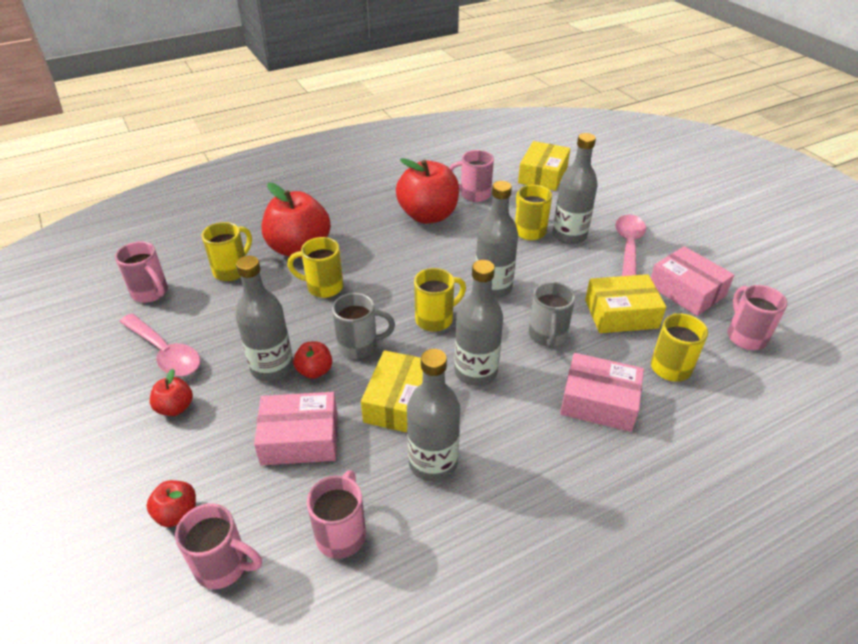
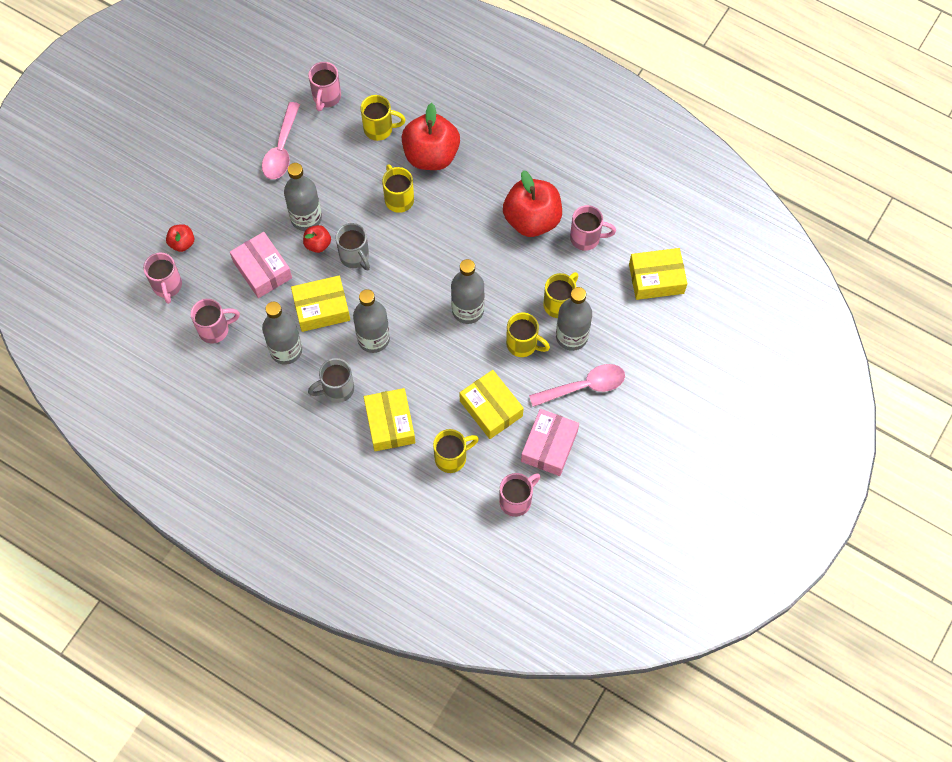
camera: 60 degrees right, 25 degrees up
(175, 408) = (245, 188): red apple -> none
(435, 319) = (410, 289): yellow mug -> yellow mug (523, 344)
(474, 194) = (586, 238): pink mug -> pink mug turned 120 degrees clockwise
(547, 336) = (436, 368): grey mug -> grey mug (337, 389)
(599, 402) = (390, 423): pink box -> yellow box

